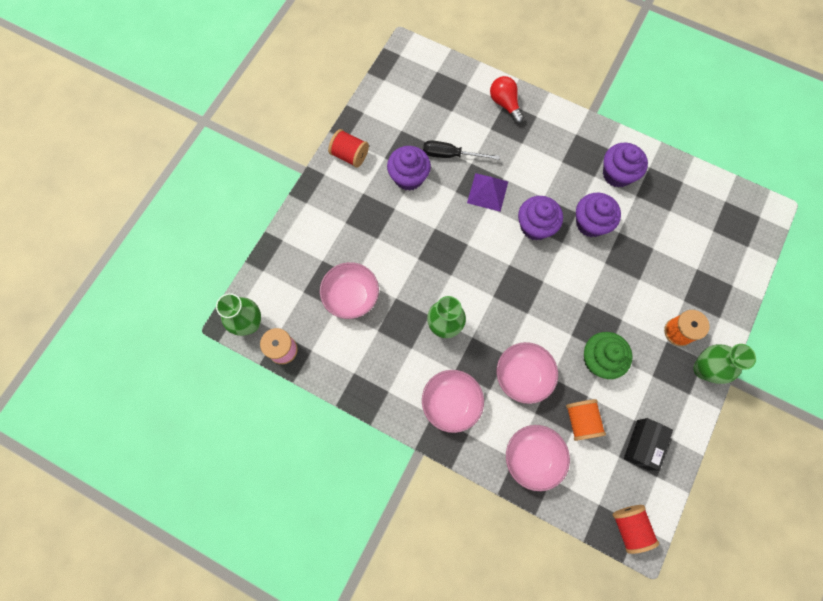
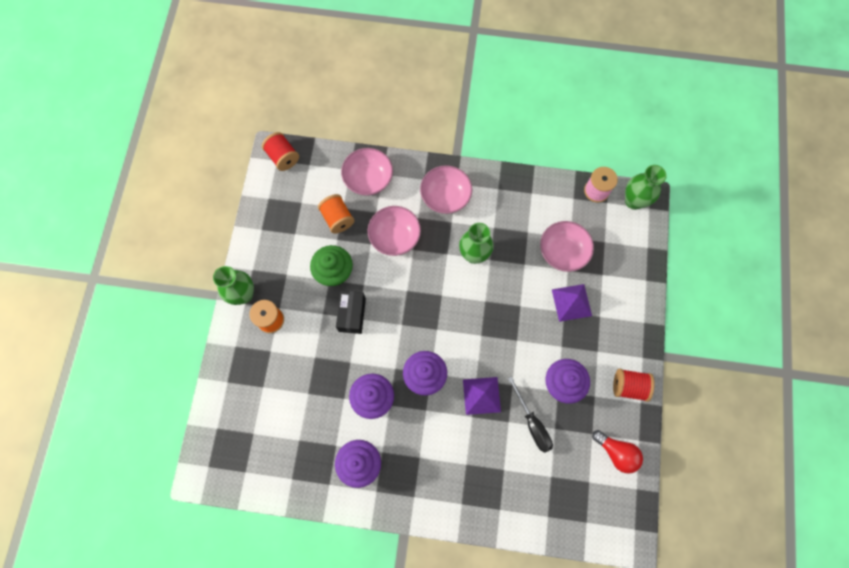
camera: 160 degrees right, 0 degrees up
(366, 244) = (571, 302): none -> purple pyramid
(450, 155) = (532, 423): black screwdriver -> black screwdriver turned 75 degrees clockwise
(505, 104) = (499, 507): red light bulb -> red light bulb (616, 452)
(642, 444) = (284, 217): black box -> black box (352, 315)

